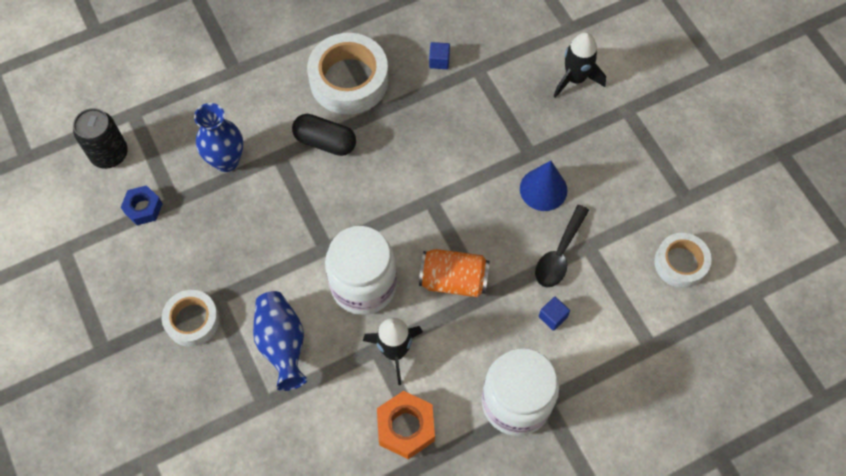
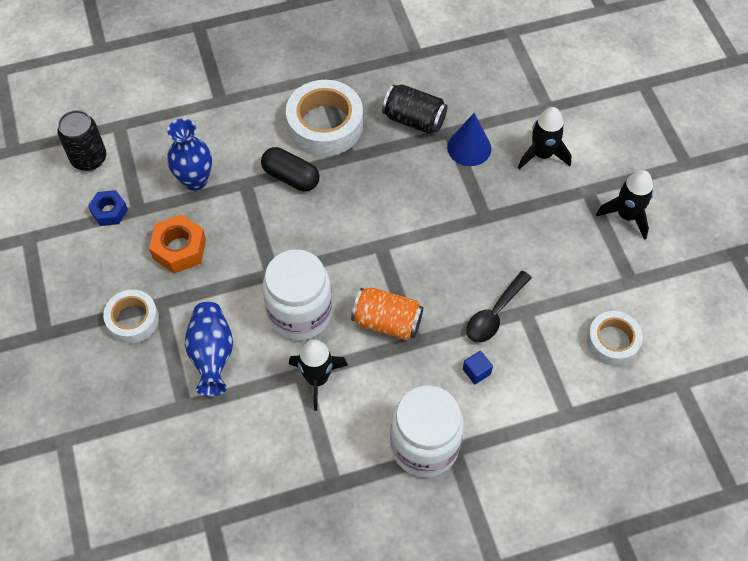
camera: 10 degrees right, 5 degrees down
(406, 427) = (313, 451): orange nut -> orange nut (179, 249)
(439, 61) = (414, 120): blue cube -> black can
(543, 189) = (491, 251): blue cone -> blue cone (469, 147)
(670, 130) = (627, 215): none -> black rocket

